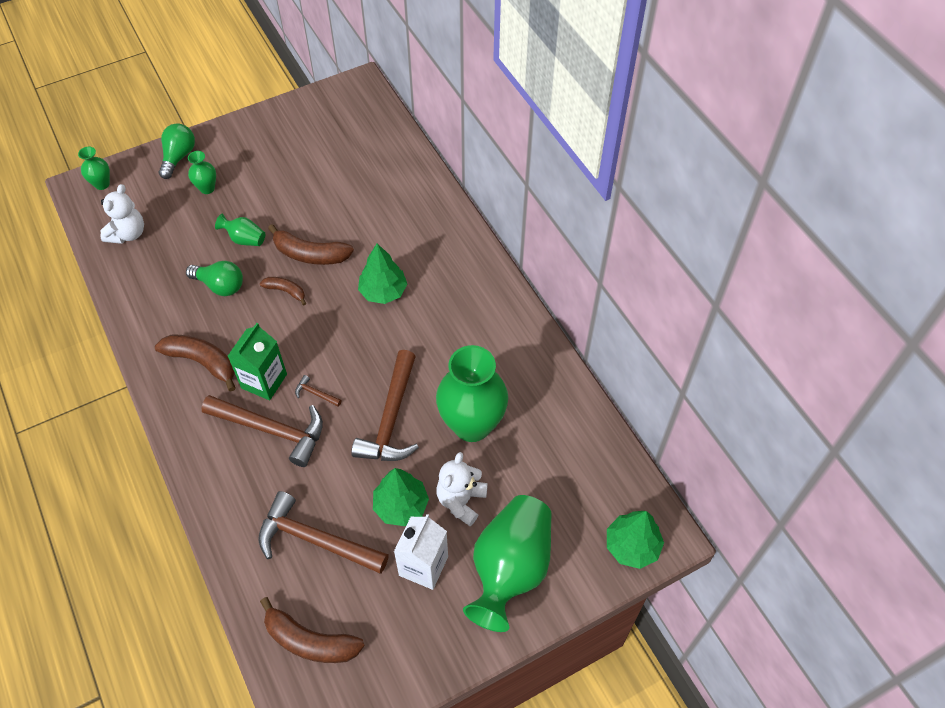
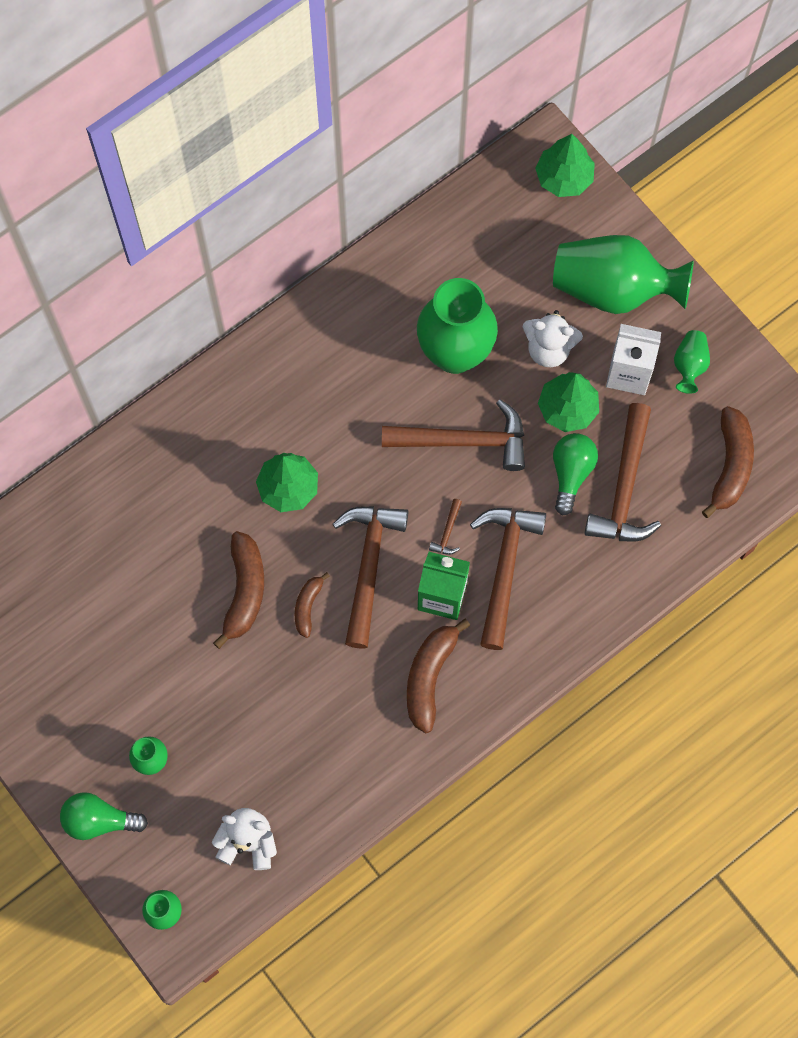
camera: 100 degrees left, 15 degrees up
(220, 285) = (313, 691): green light bulb -> green light bulb (571, 473)
(244, 239) = (233, 682): green vase -> green vase (689, 365)
(304, 334) = (368, 567): none -> brown hammer

